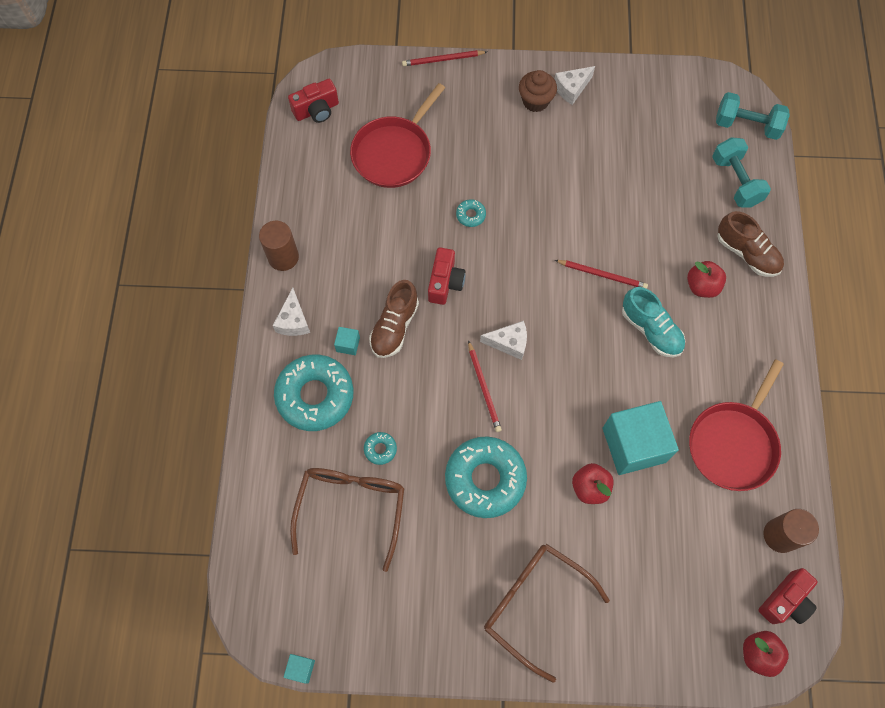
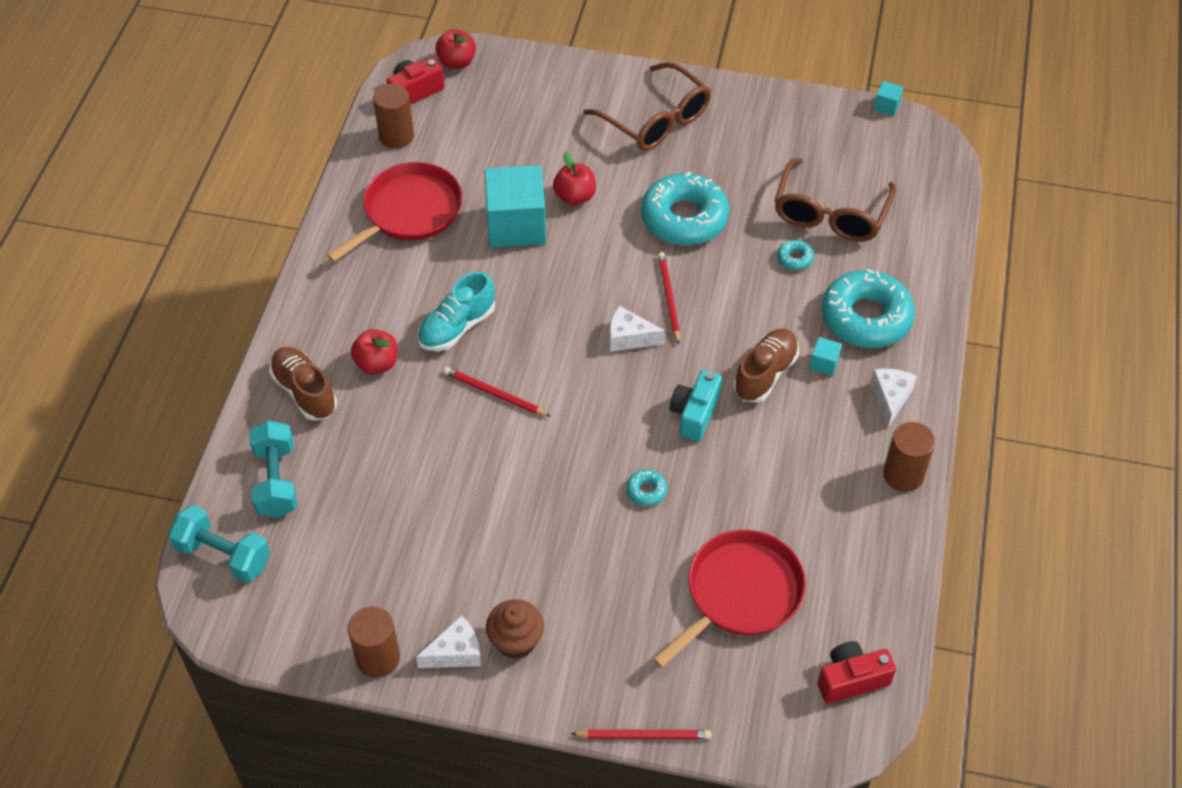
camera: 170 degrees left, 15 degrees down
(445, 282) = (695, 414): red camera -> turquoise camera
(619, 78) = (378, 658): none -> brown cylinder
(651, 330) = (457, 327): turquoise shoe -> turquoise shoe turned 105 degrees counterclockwise

